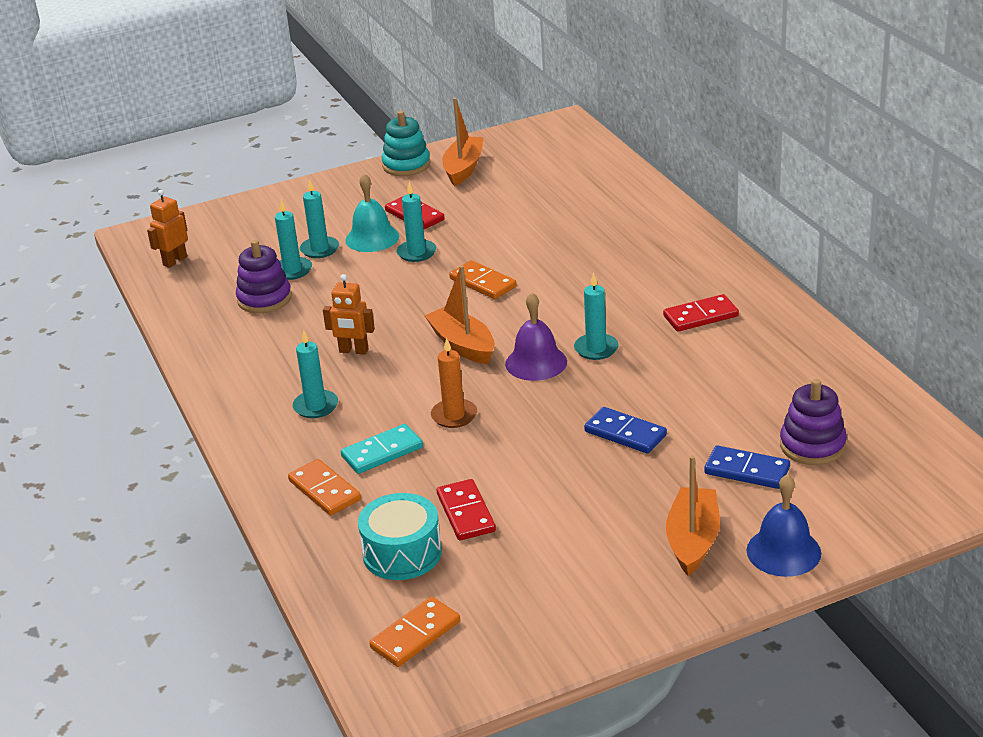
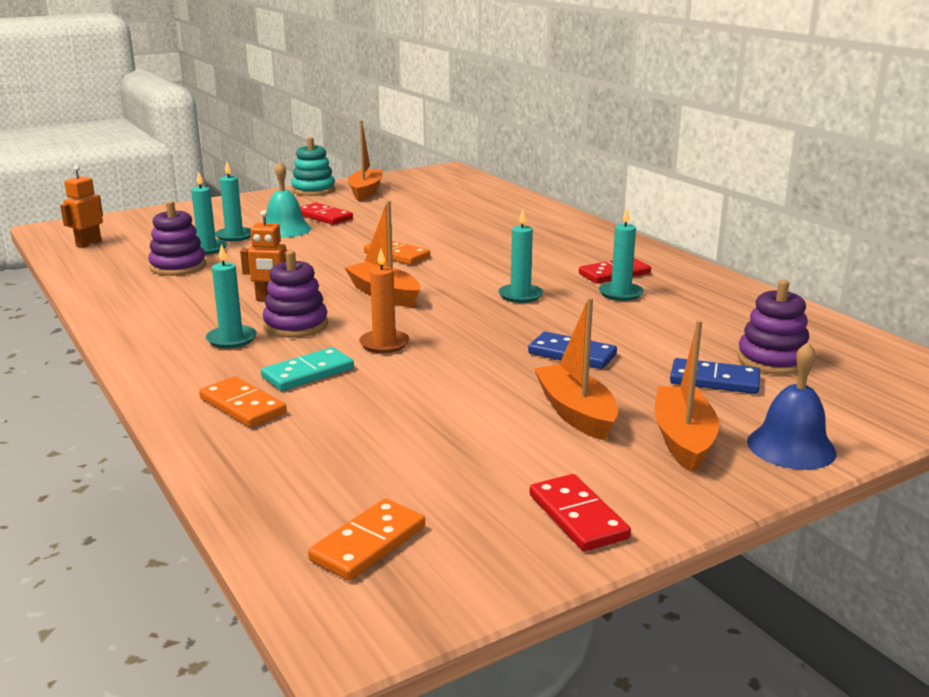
camera: 10 degrees left, 10 degrees down
(375, 388) = (296, 325): none -> purple stacking toy
(402, 553) = (341, 460): turquoise drum -> none
(416, 253) = (329, 238): turquoise candle -> turquoise candle (620, 293)
(465, 513) = (412, 422): red domino -> red domino (577, 516)
(536, 362) = (462, 305): purple bell -> none
(609, 507) = (576, 413): none -> orange boat

